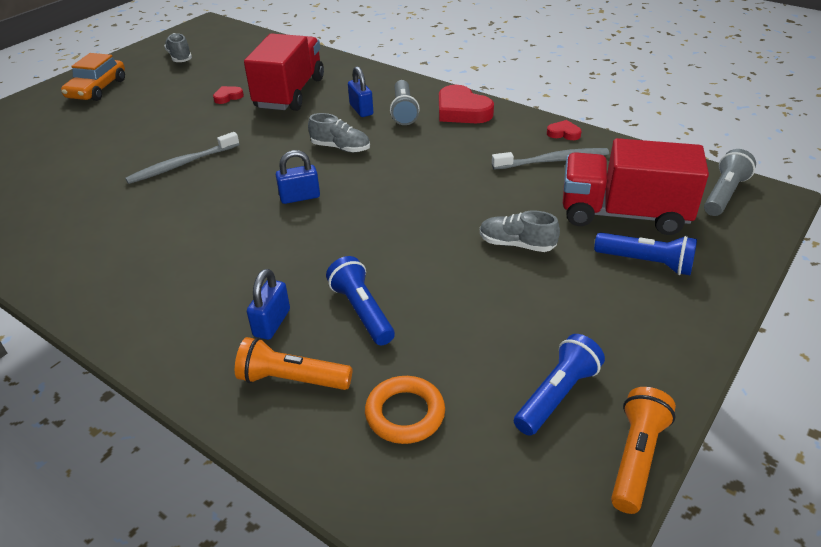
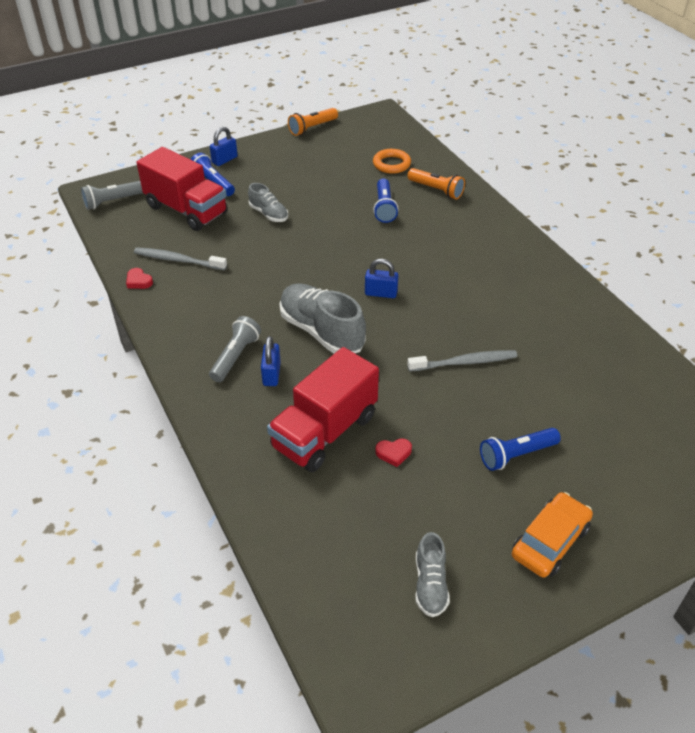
camera: 155 degrees left, 5 degrees up
(272, 323) = (436, 217): blue padlock -> blue padlock (224, 160)
(340, 148) = (321, 331): grey shoe -> grey shoe, size x1.83
(462, 111) = (186, 337): red heart -> none
(556, 395) = (321, 151): blue flashlight -> blue flashlight (516, 455)

